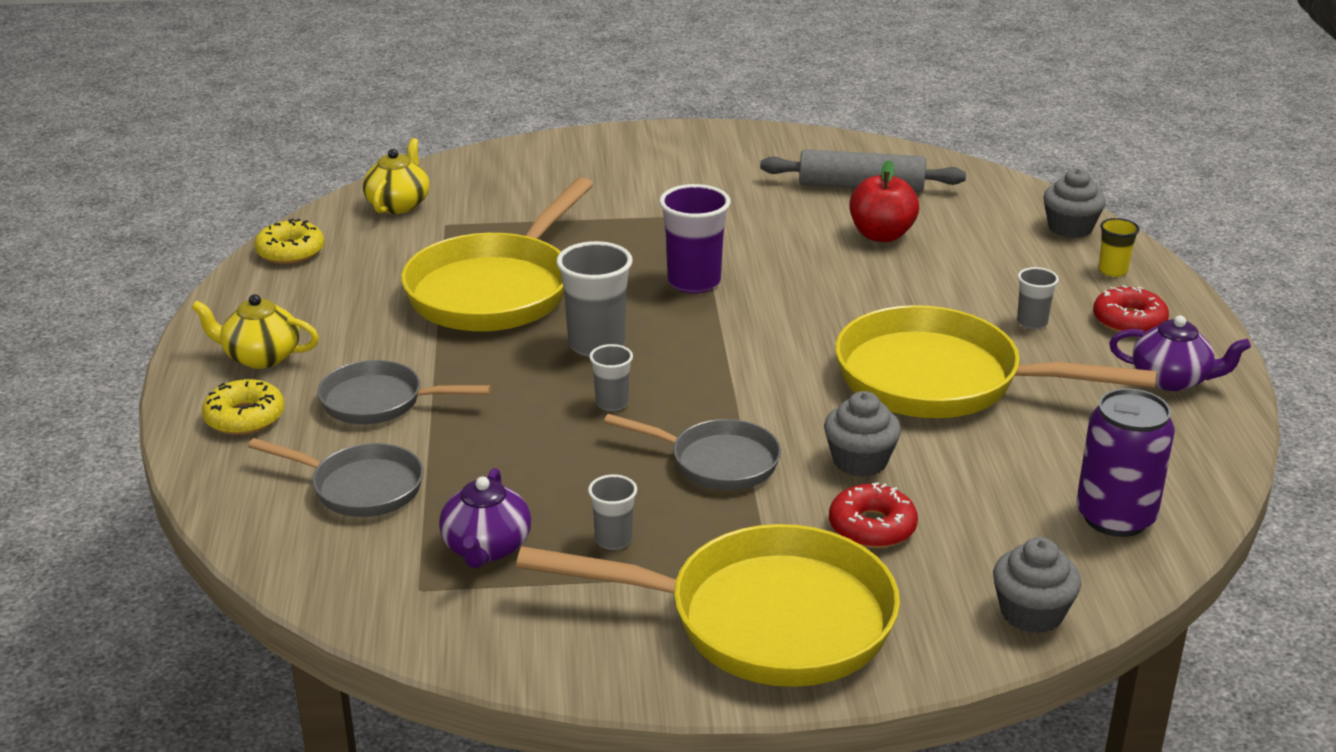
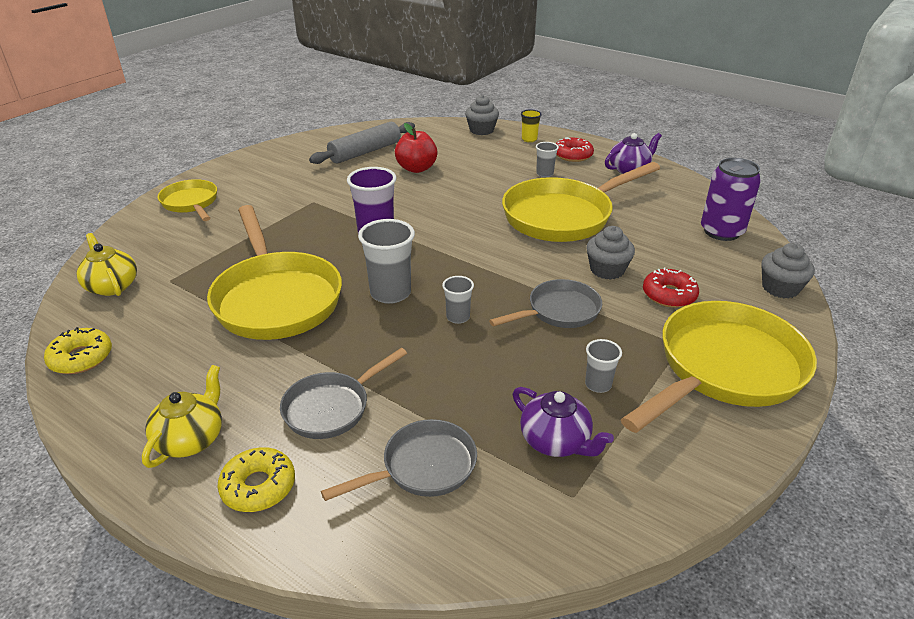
camera: 50 degrees left, 5 degrees up
(260, 357) = (191, 439): yellow teapot -> yellow teapot turned 150 degrees clockwise
(584, 158) = (191, 203): none -> yellow pan

